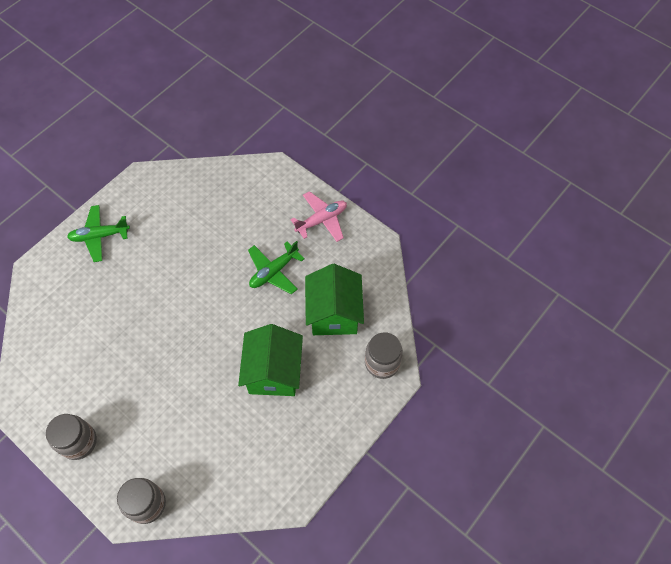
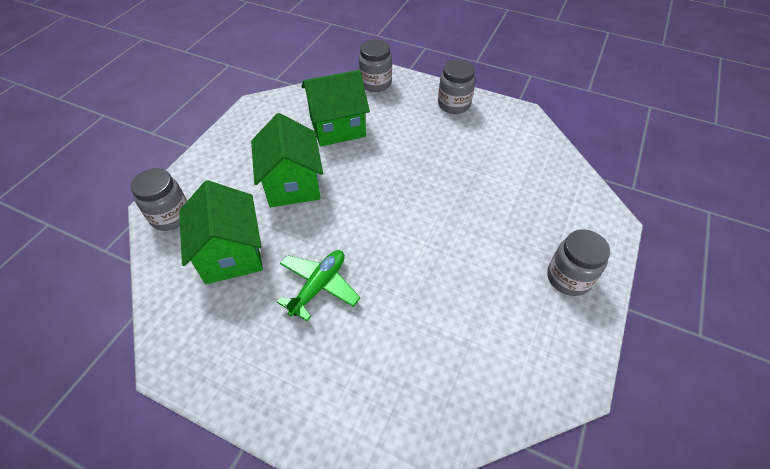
camera: 165 degrees right, 10 degrees down
(99, 236) = (568, 278): green plane -> grey jar
(212, 438) = (337, 127): none -> green house
(322, 220) = (263, 381): pink plane -> none

